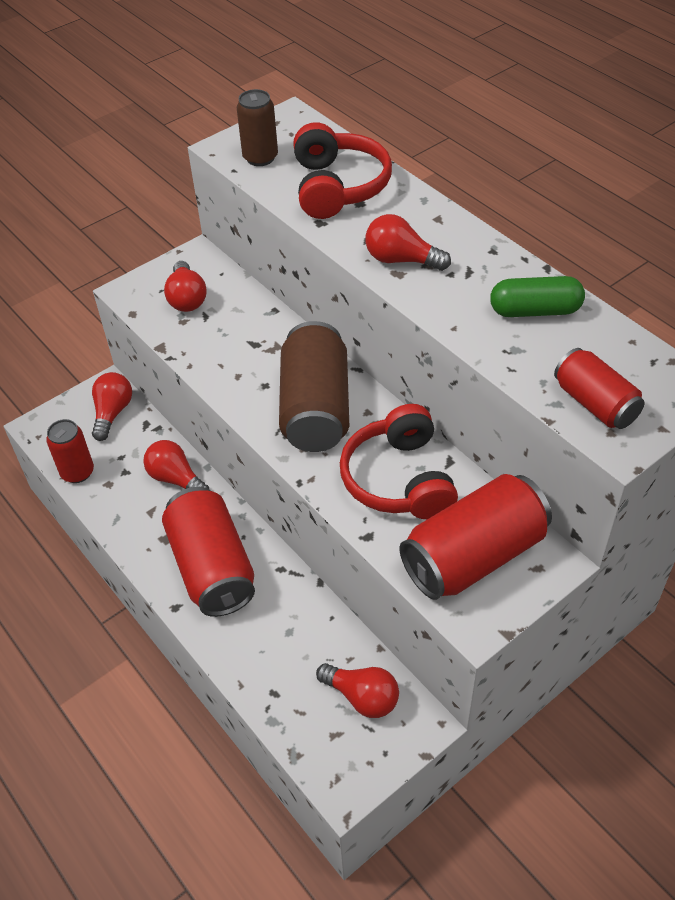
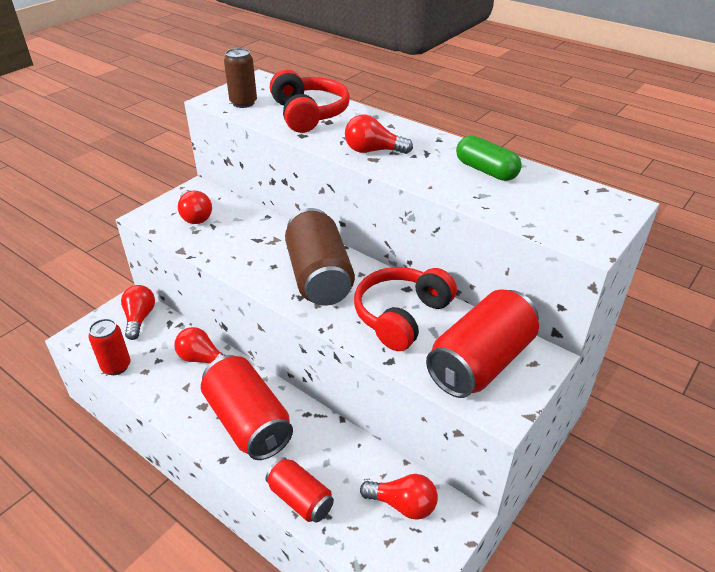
camera: 15 degrees left, 10 degrees down
(399, 479) = (401, 316): red headphones -> red headphones turned 60 degrees clockwise
(535, 310) = (486, 170): green capsule -> green capsule turned 60 degrees clockwise
(595, 403) = (558, 221): red can -> red can (300, 499)

